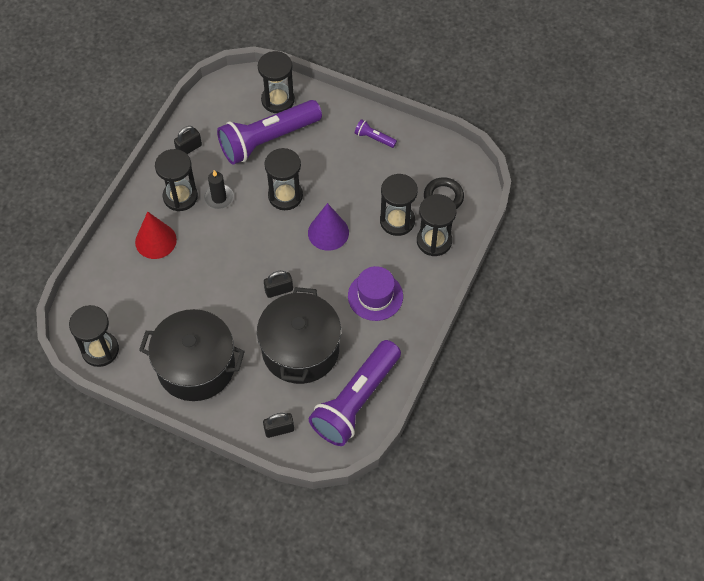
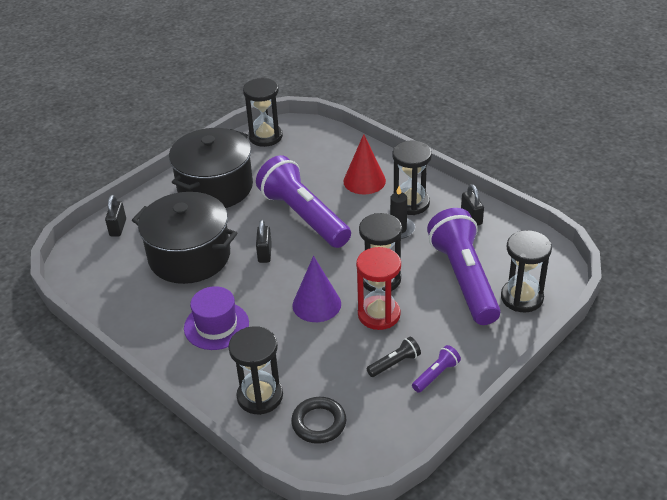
camera: 110 degrees right, 20 degrees down
(326, 187) = (379, 314): none -> red hourglass
(355, 401) = (109, 284): purple flashlight -> purple flashlight (303, 216)
(372, 165) = (395, 363): none -> black flashlight
(397, 221) = (304, 368): black hourglass -> none

